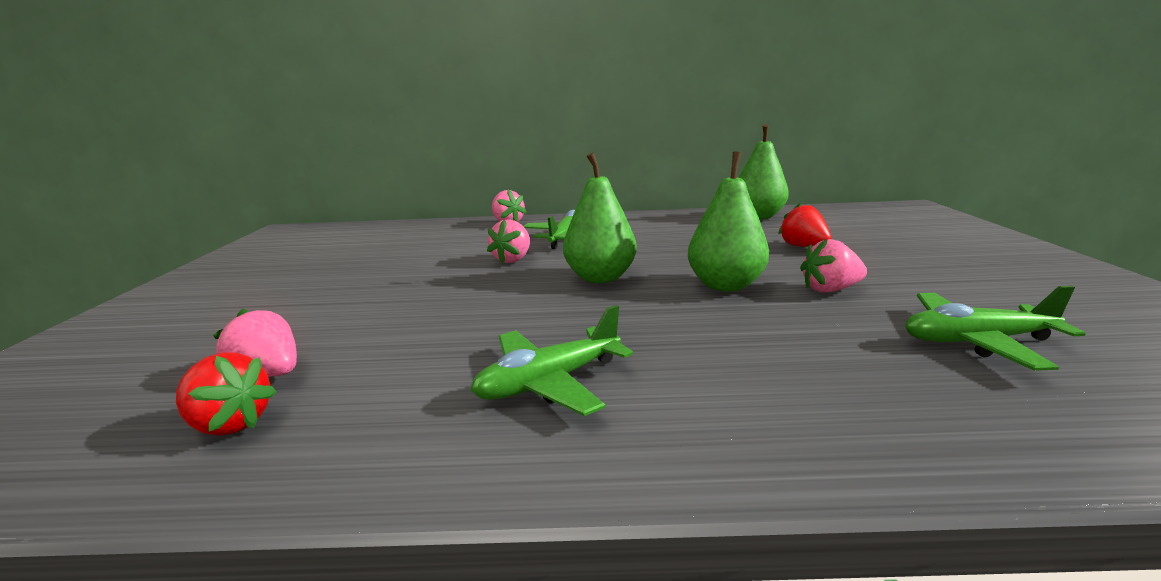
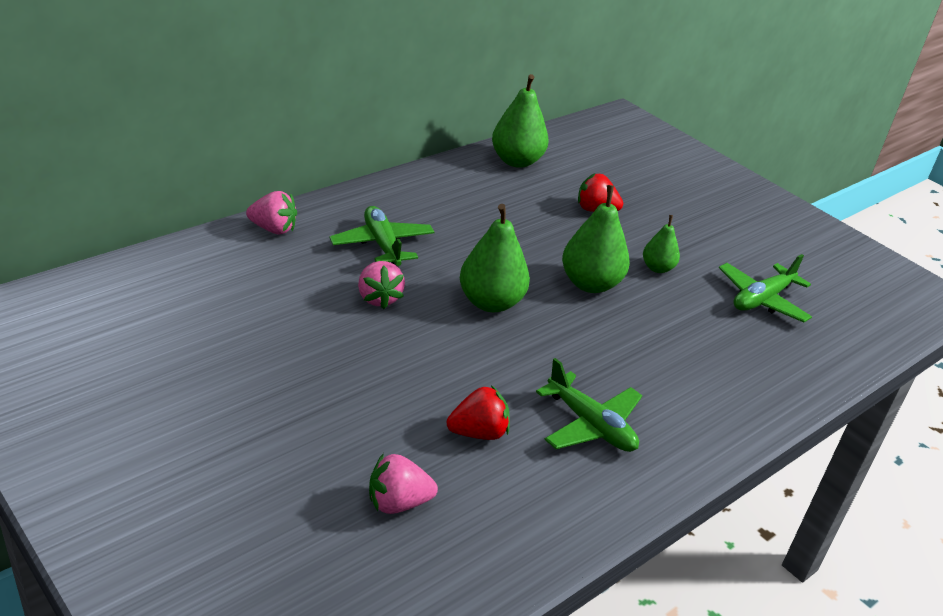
camera: 45 degrees left, 15 degrees up
(231, 423) = (450, 544): red strawberry -> red strawberry (478, 432)
(549, 382) = (590, 425): green plane -> green plane turned 60 degrees counterclockwise
(829, 289) = (657, 268): pink strawberry -> green pear

